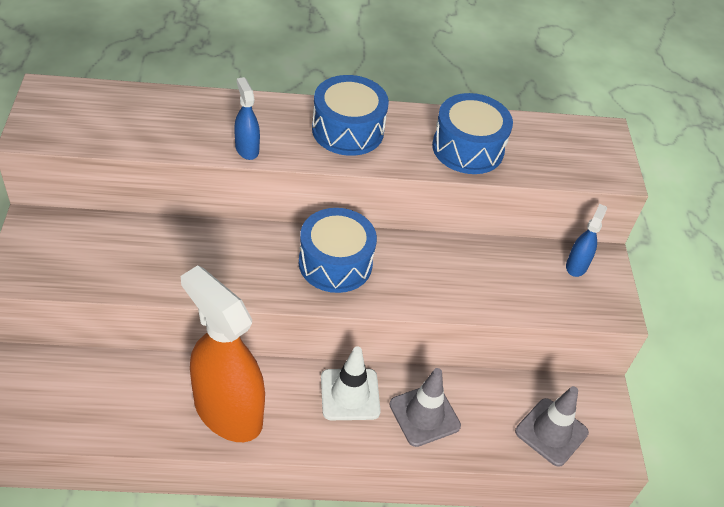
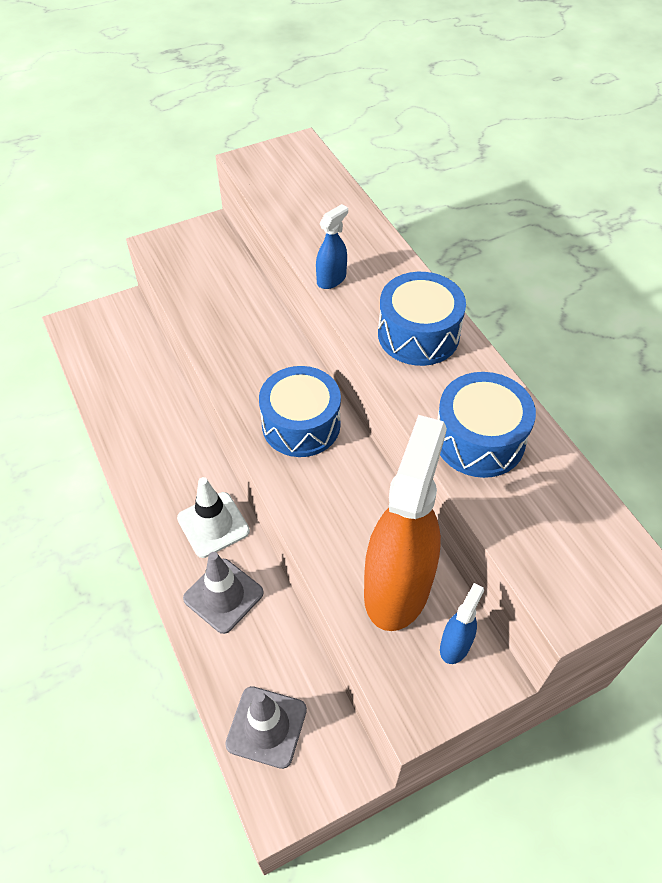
camera: 70 degrees right, 5 degrees up
(227, 411) = (148, 446): orange spray bottle -> orange spray bottle (397, 587)
(576, 265) = (455, 645): blue spray bottle -> blue spray bottle turned 60 degrees counterclockwise

